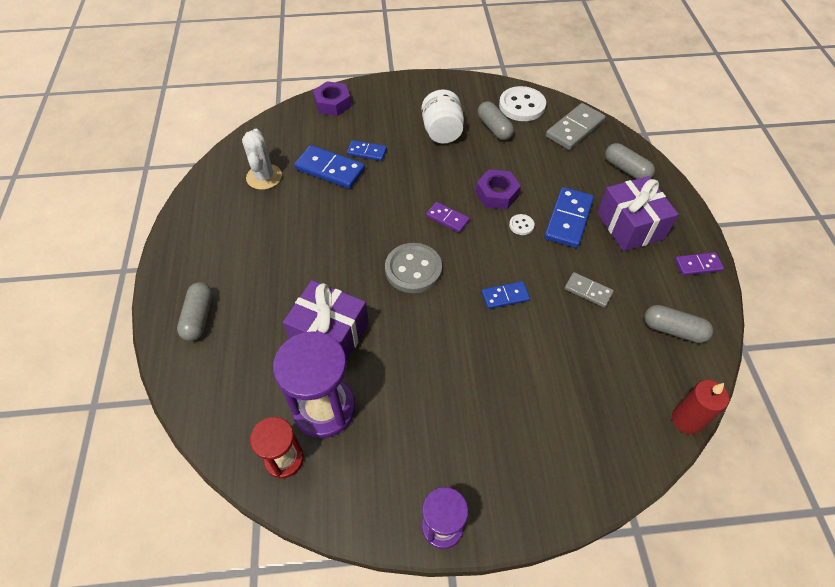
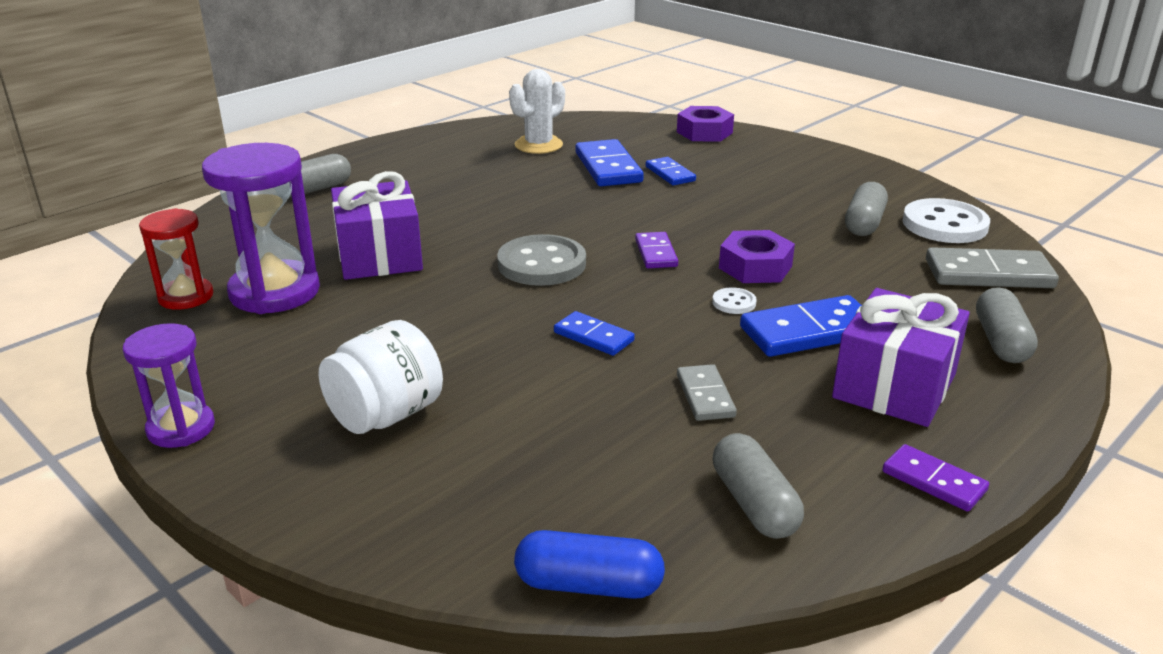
camera: 50 degrees right, 25 degrees down
(442, 132) = (787, 198): white jar -> white jar (386, 415)
(686, 420) = (589, 585): red candle -> blue capsule

